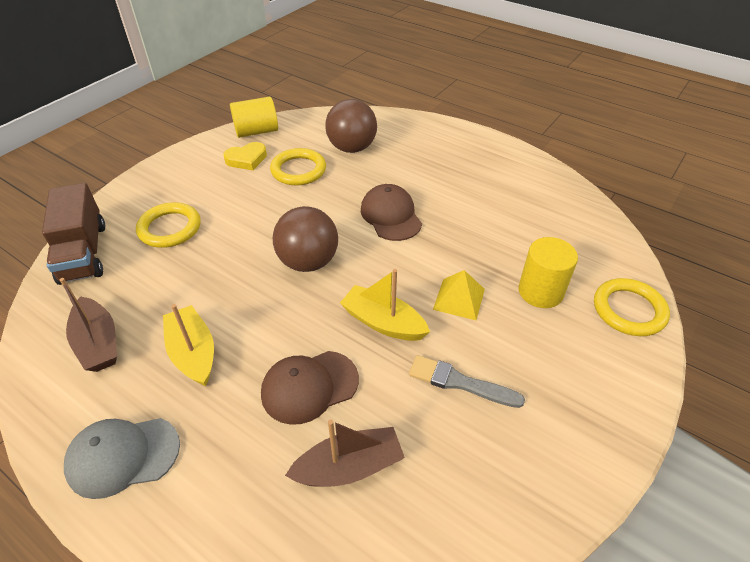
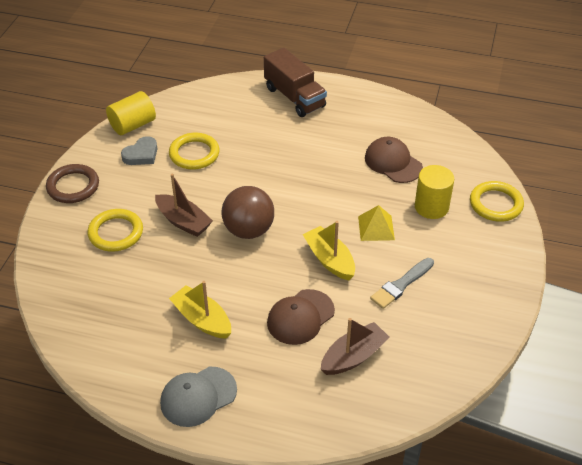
camera: 20 degrees left, 0 degrees up
(83, 252) = (56, 272): brown truck -> brown truck (294, 97)
(98, 343) = (123, 334): brown boat -> brown boat (183, 222)
(162, 173) = (73, 186): none -> brown ring
(247, 159) = (141, 154): yellow heart -> grey heart
(352, 148) = (229, 122): brown ball -> none
(383, 322) = (329, 260): yellow boat -> yellow boat turned 45 degrees clockwise
(391, 215) = (294, 175): brown cap -> brown cap (393, 162)
(459, 382) = (401, 285): grey brush -> grey brush turned 45 degrees counterclockwise

